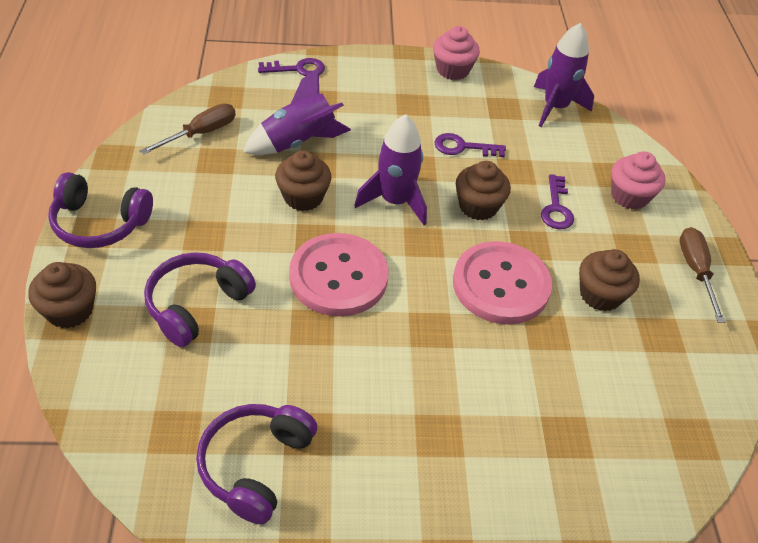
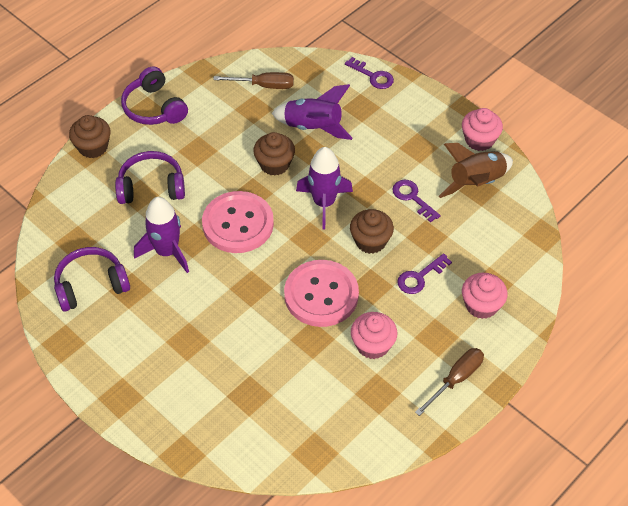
camera: 50 degrees right, 5 degrees up
(495, 104) = (476, 183): none -> brown rocket
(555, 107) = (517, 213): purple rocket -> purple rocket (167, 251)
(600, 295) = (372, 345): brown cupcake -> pink cupcake

